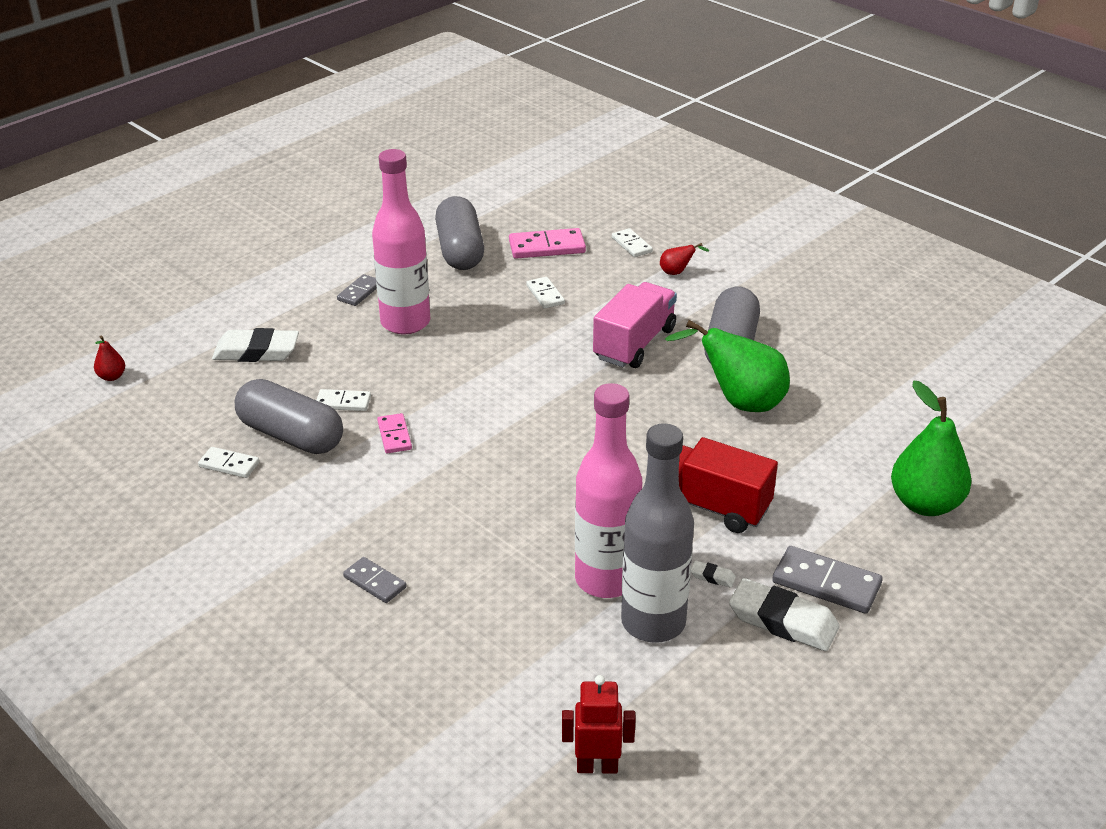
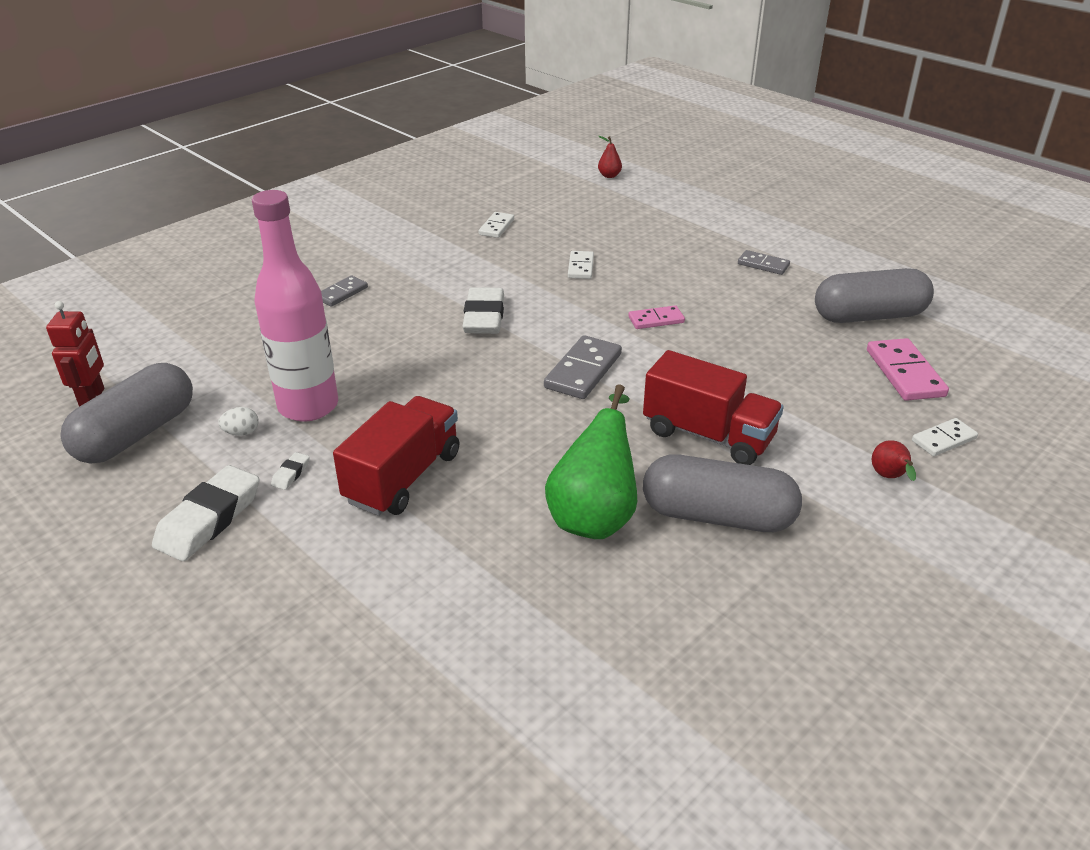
camera: 90 degrees right, 0 degrees up
(256, 352) = (652, 225): white eraser -> white eraser (484, 317)
(291, 435) = (533, 248): grey capsule -> grey capsule (136, 434)
(394, 435) = (532, 293): pink domino -> pink domino (656, 320)
(405, 323) = (715, 290): pink bottle -> none
(545, 295) = (796, 372): white domino -> none
(634, 344) = (708, 435): pink truck -> red truck
(653, 622) = (241, 433): grey bottle -> white egg
(826, 583) = (253, 559): grey domino -> grey domino (583, 371)
(925, 504) = (370, 677): green pear -> none

